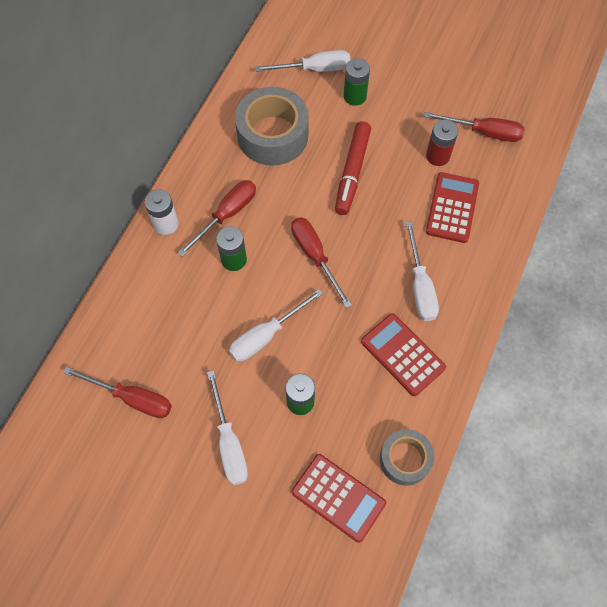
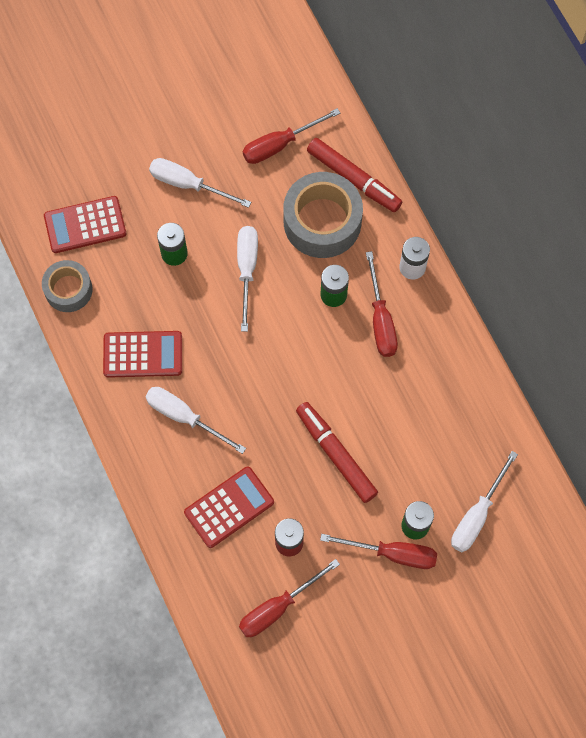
camera: 130 degrees right, 5 degrees up
(120, 317) = (354, 179): none -> red marker
(272, 135) = (431, 418): grey tape -> grey tape (322, 221)
(315, 256) = (282, 358): red screwdriver -> red screwdriver (392, 553)
(452, 208) = (229, 507): red calculator -> red calculator turned 90 degrees counterclockwise

